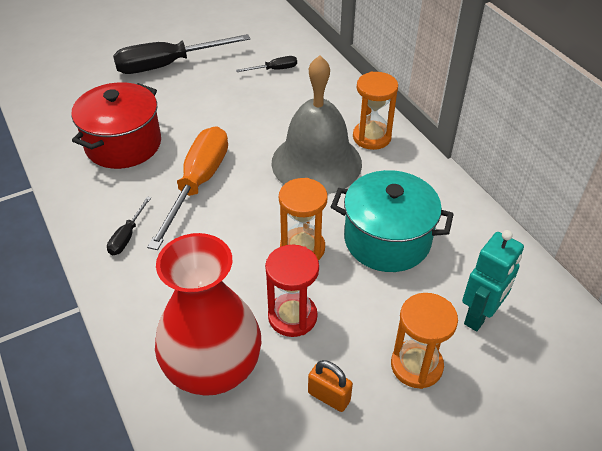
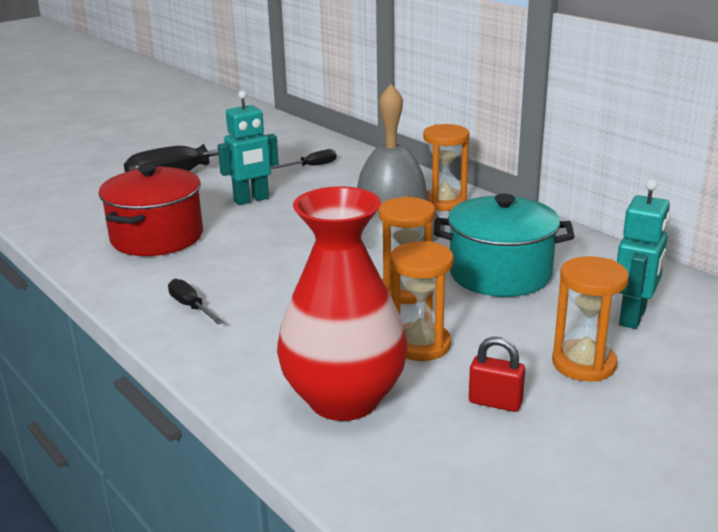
camera: 10 degrees left, 20 degrees down
(127, 236) = (191, 307): black screwdriver -> black screwdriver turned 135 degrees clockwise
(198, 184) = (260, 257): orange screwdriver -> none
(211, 108) = (251, 200): none -> turquoise robot
(292, 316) = (420, 345): red hourglass -> orange hourglass
(329, 396) = (495, 402): orange padlock -> red padlock

